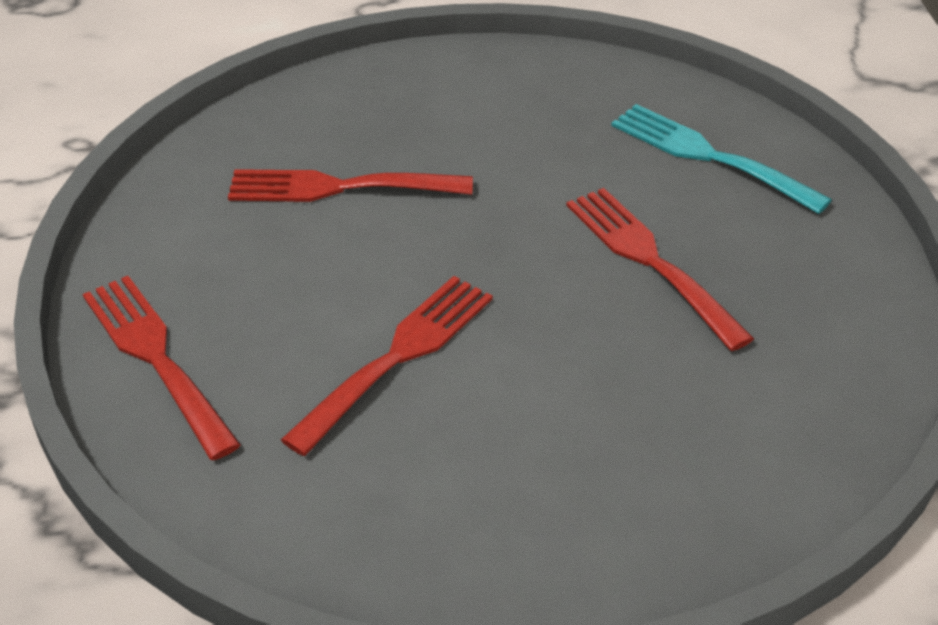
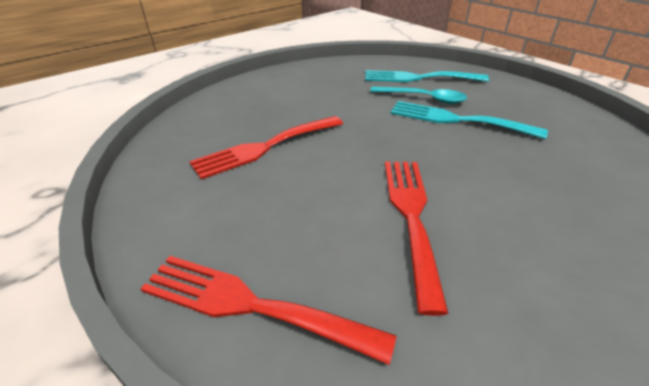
camera: 35 degrees left, 5 degrees down
(649, 260) = (456, 120): red fork -> turquoise fork
(655, 201) = (423, 98): none -> turquoise spoon

